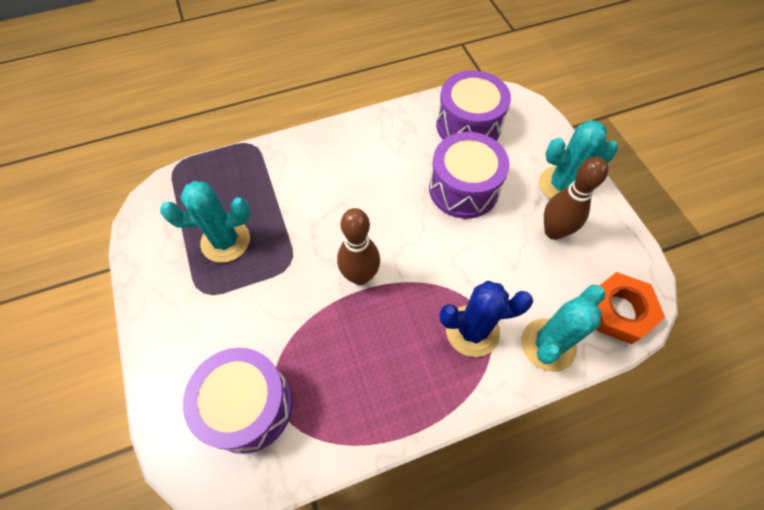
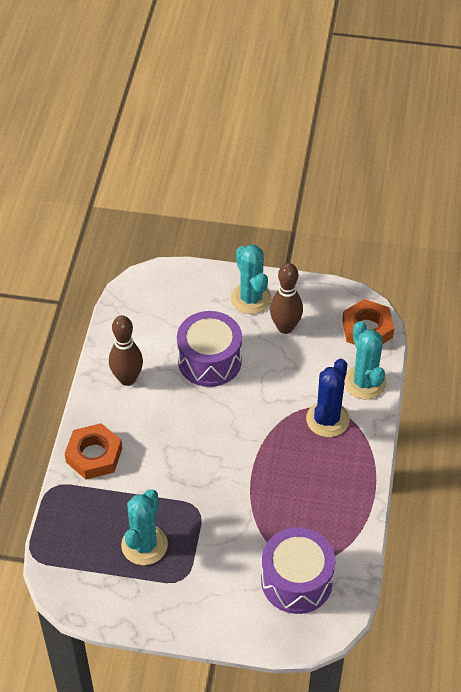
camera: 60 degrees left, 10 degrees down
(301, 156) = (94, 455): none -> orange nut
(360, 276) = (240, 466): brown bowling pin -> brown bowling pin (127, 379)
(468, 126) = (151, 323): purple drum -> none
(561, 185) = (251, 298): turquoise cactus -> turquoise cactus turned 45 degrees counterclockwise

